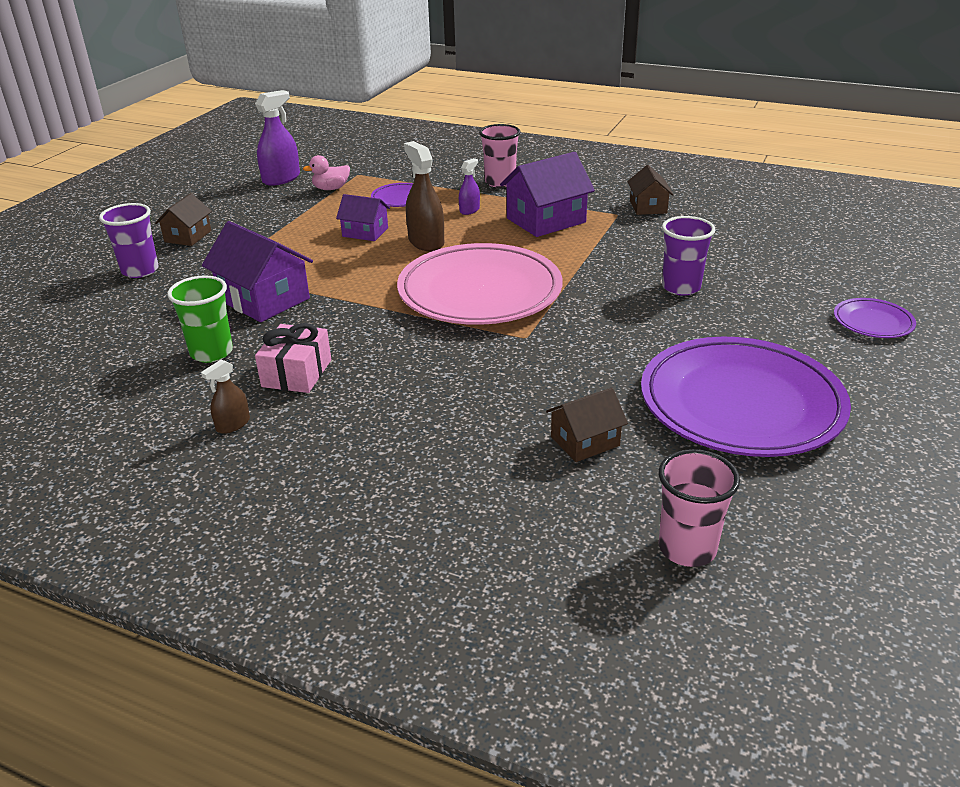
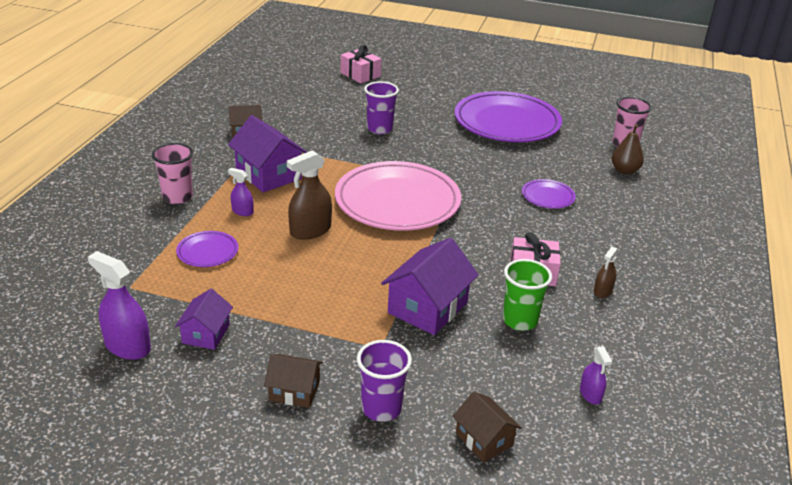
camera: 100 degrees left, 0 degrees up
(69, 382) = (590, 394): none -> purple spray bottle
(233, 424) = (602, 291): brown spray bottle -> brown spray bottle turned 90 degrees clockwise
(331, 189) = (170, 301): pink duck -> none
(365, 232) = (288, 266): purple house -> purple house (206, 334)
(571, 522) = (624, 171): none -> brown pear
(585, 441) = (559, 166): brown house -> brown house (484, 439)
(870, 278) = (360, 74): none -> pink gift
(873, 322) = (413, 81): purple plate -> purple plate (548, 197)

